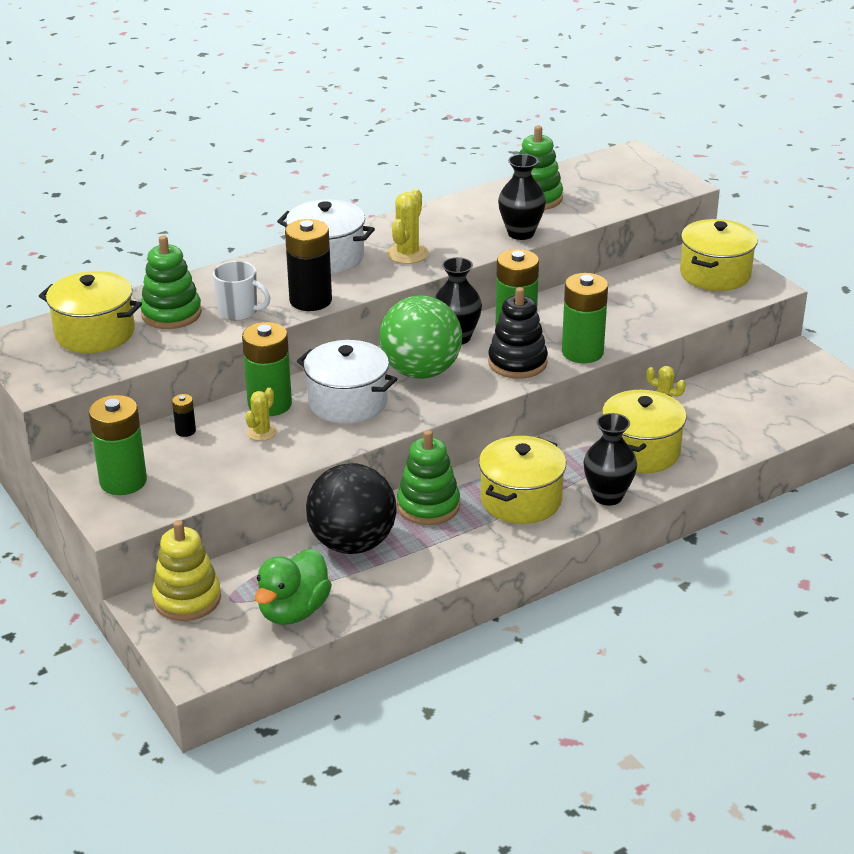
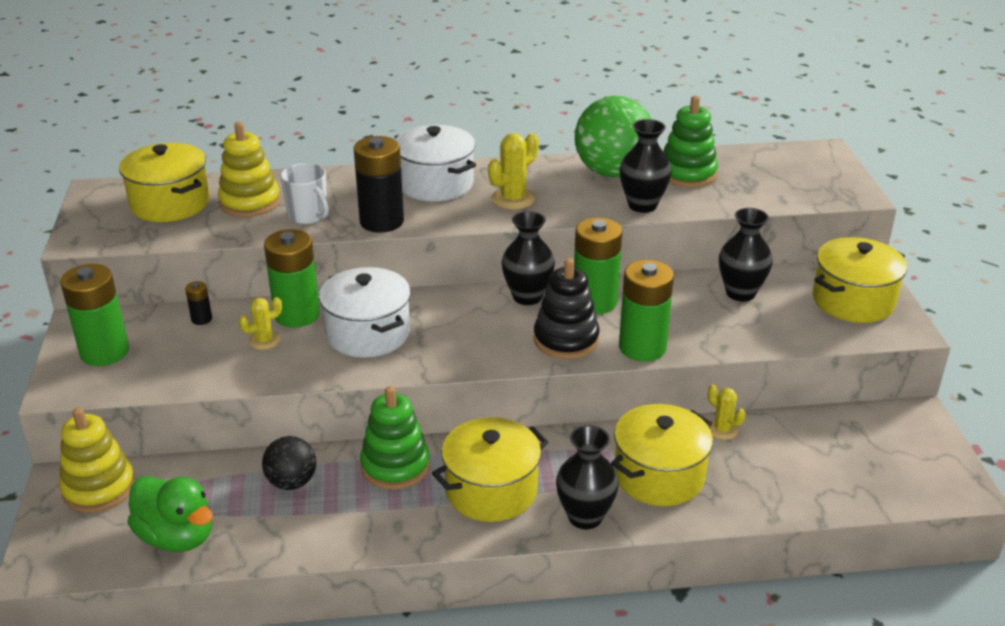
camera: 25 degrees right, 0 degrees up
(171, 314) = (250, 202): green stacking toy -> yellow stacking toy
(293, 611) = (177, 537): green duck -> green duck turned 105 degrees counterclockwise
(352, 543) = (292, 482): black ball -> black ball, size x0.55
(421, 371) = (463, 322): green ball -> green ball (612, 172)
(625, 290) = (740, 293): none -> black vase

